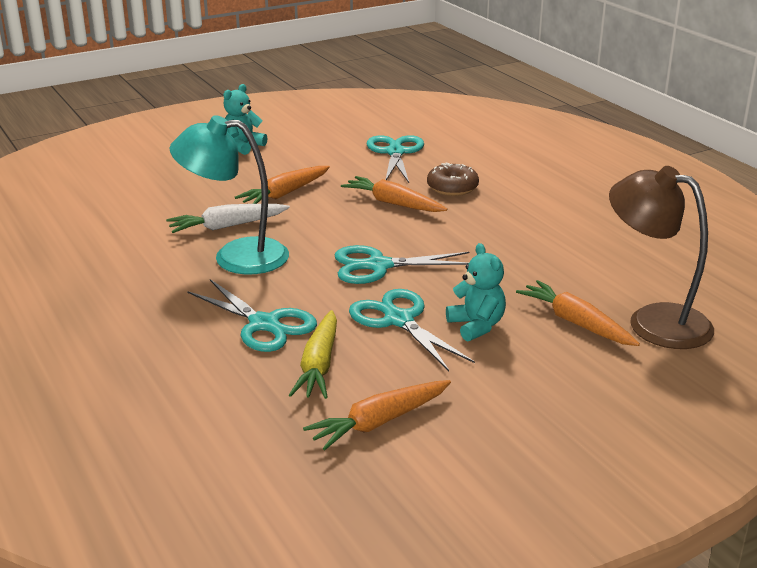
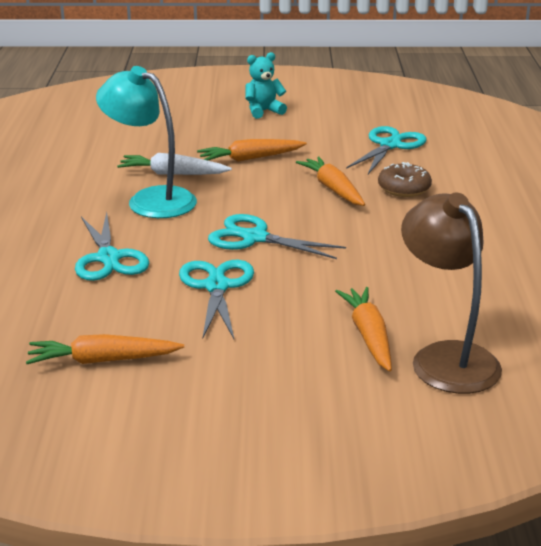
camera: 30 degrees right, 0 degrees up
(319, 365) = (111, 302): yellow carrot -> none
(476, 326) = (276, 311): turquoise teddy bear -> none

